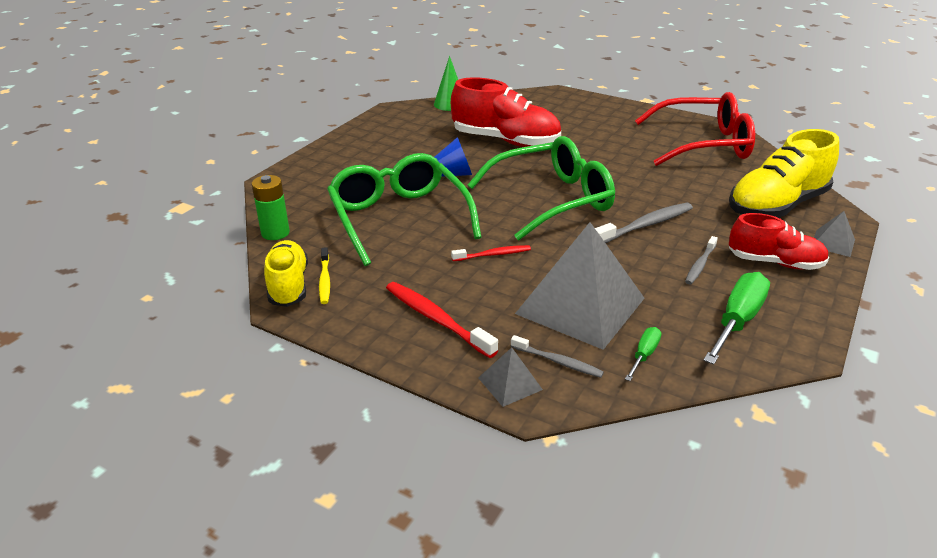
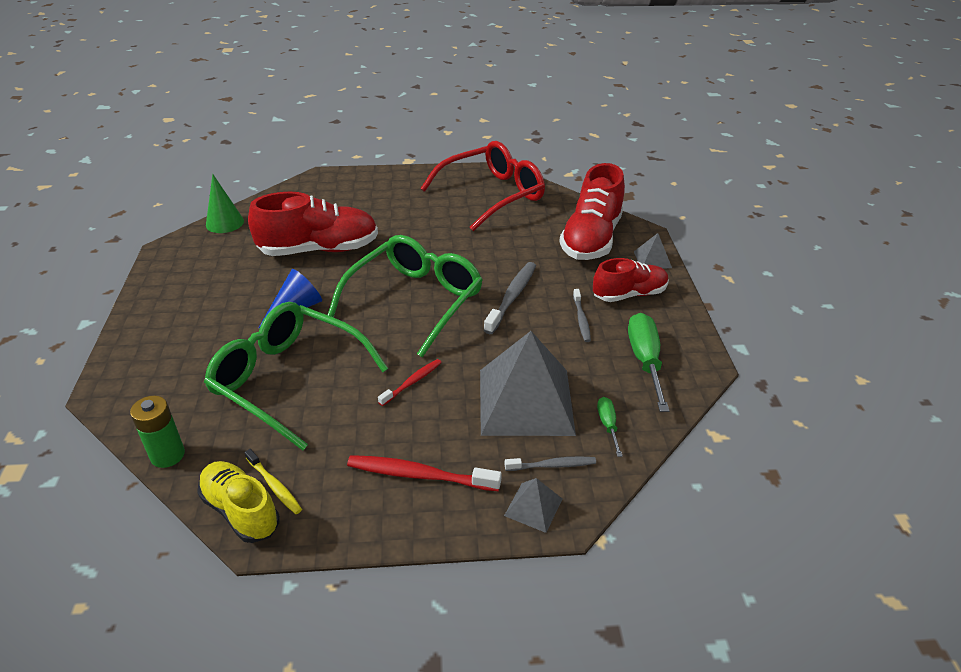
camera: 35 degrees left, 5 degrees up
(777, 206) = (591, 239): yellow shoe -> red shoe

